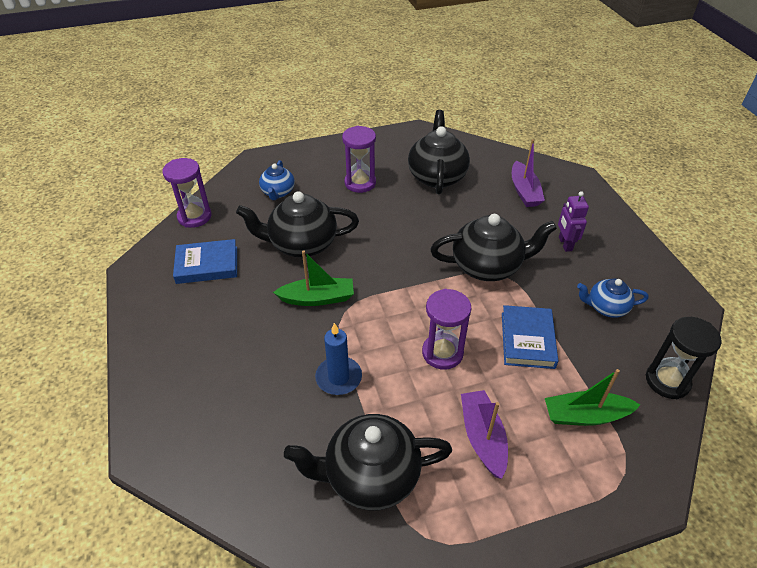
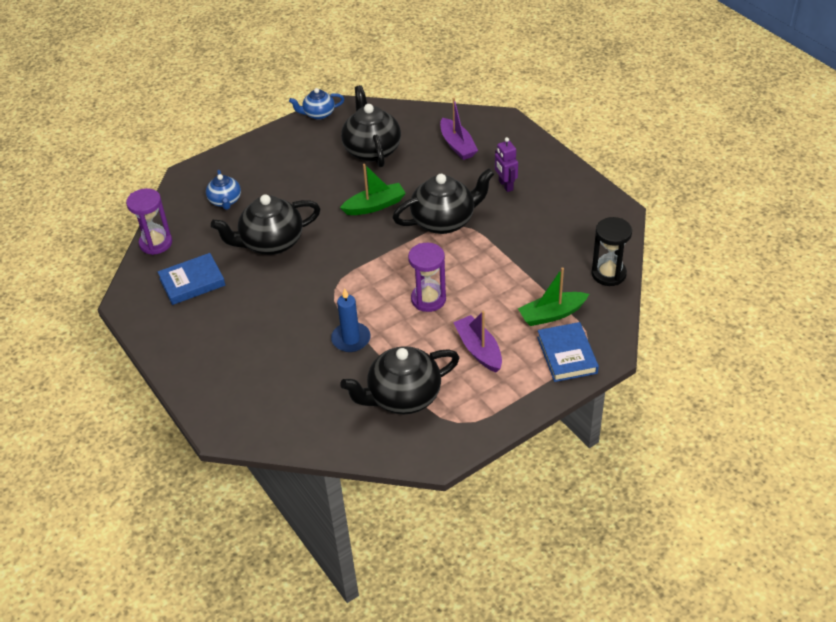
camera: 15 degrees left, 0 degrees up
(317, 298) = (306, 284): green boat -> green boat (375, 206)
(360, 183) = (301, 173): purple hourglass -> none
(527, 340) = (494, 272): blue book -> blue book (567, 355)
(606, 307) = (551, 230): blue teapot -> blue teapot (318, 114)

